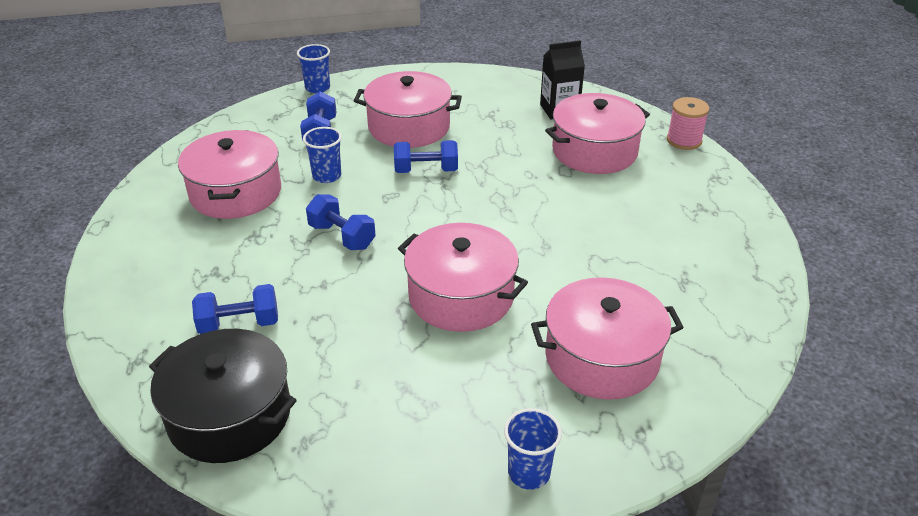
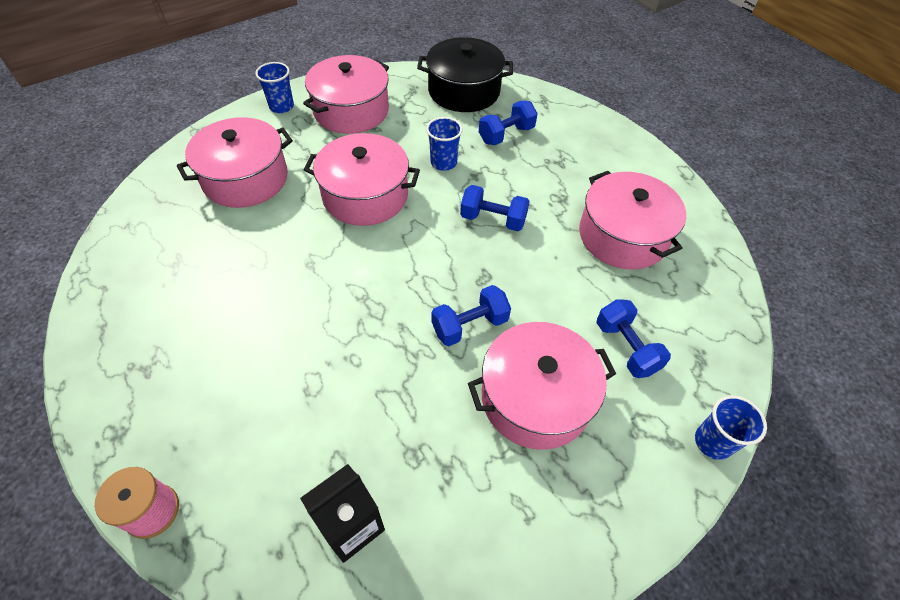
camera: 155 degrees right, 15 degrees up
(327, 176) = (562, 283): blue cup -> blue cup (443, 163)
(594, 151) = (282, 434): pink pot -> pink pot (351, 111)

